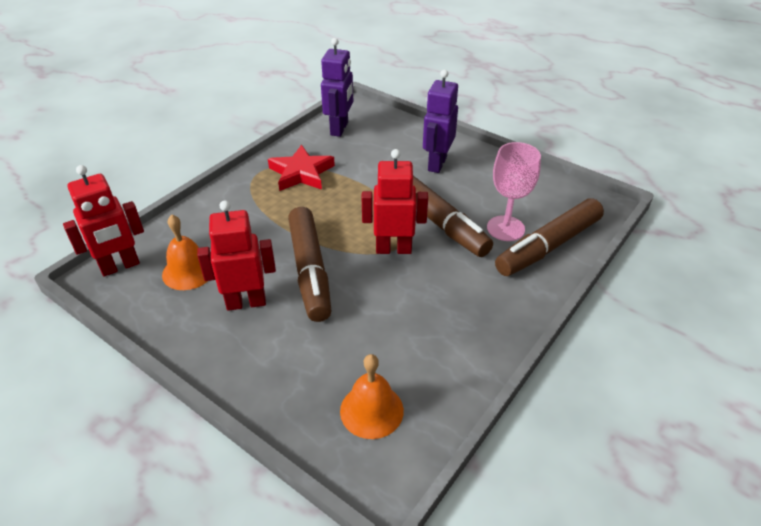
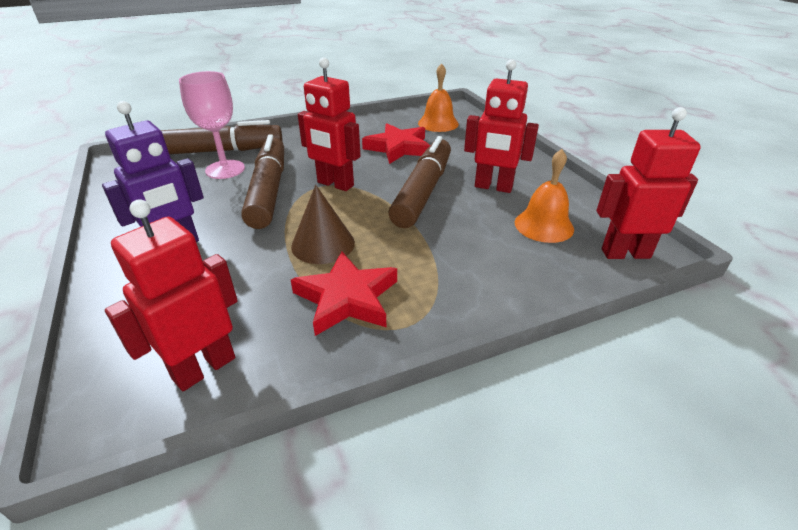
camera: 150 degrees left, 5 degrees down
(339, 129) = (204, 368): purple robot -> red robot
(347, 196) = (323, 244): none -> brown cone
(381, 327) = (398, 148): none -> red star

